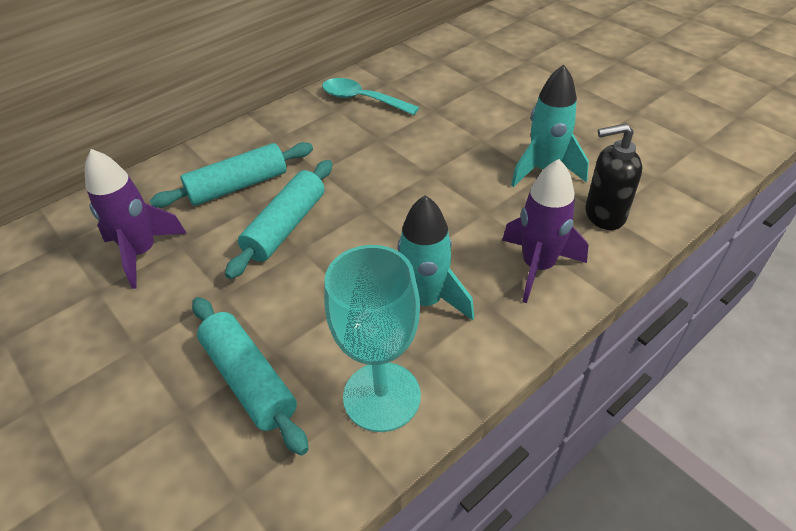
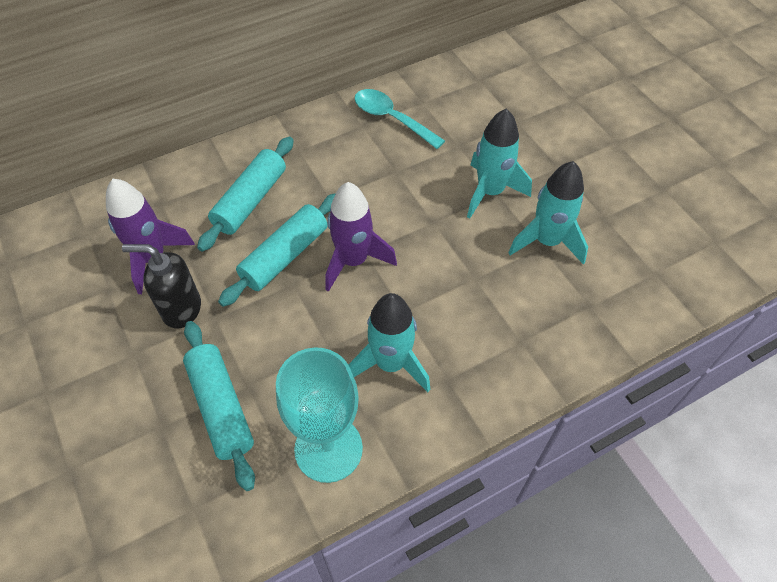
camera: 10 degrees right, 10 degrees up
(238, 186) = (250, 201): turquoise rolling pin -> turquoise rolling pin turned 45 degrees counterclockwise
(476, 140) = (490, 192): none -> turquoise rocket
(537, 267) = (504, 349): purple rocket -> purple rocket (353, 261)
(604, 215) = (587, 306): black soap dispenser -> black soap dispenser (181, 309)

